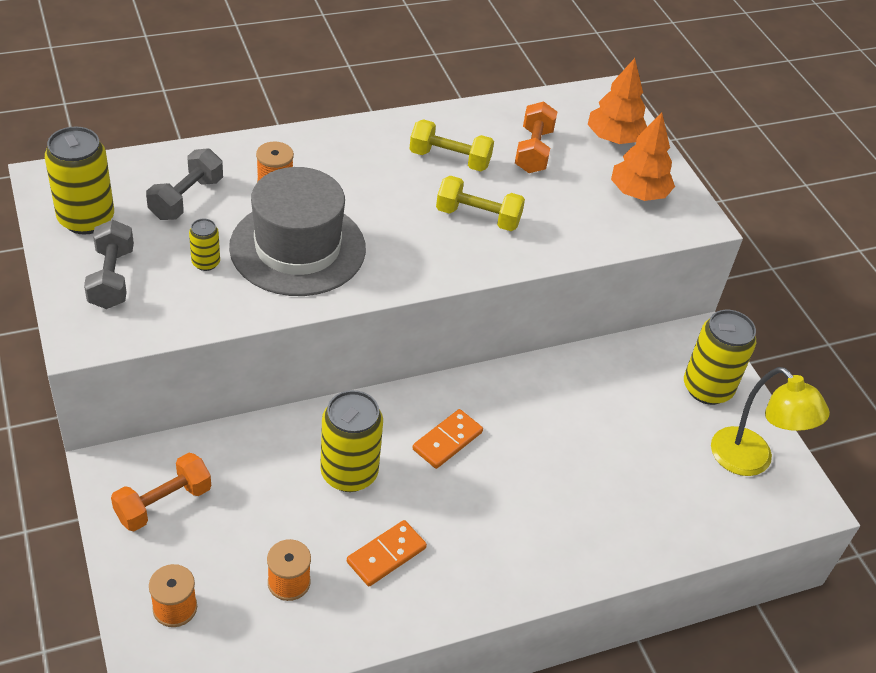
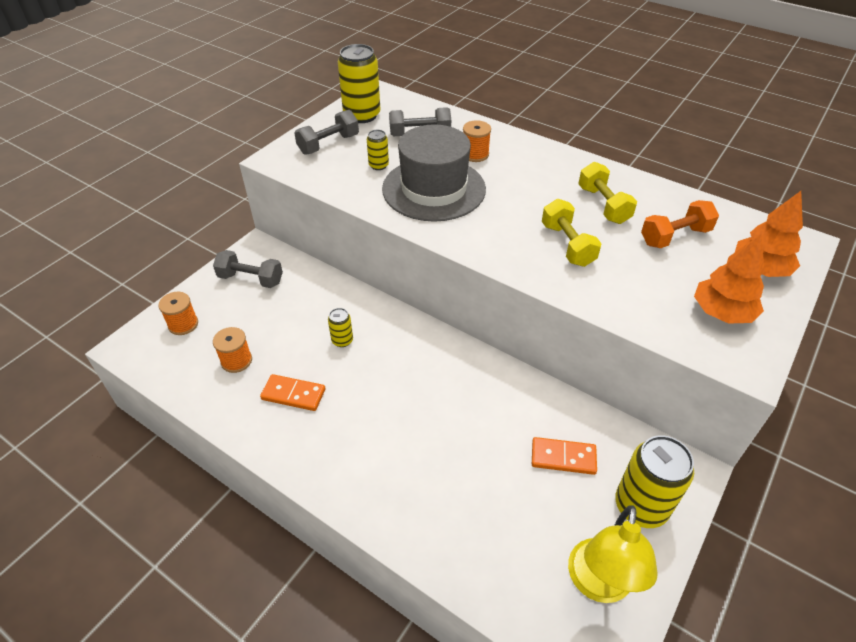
camera: 60 degrees right, 0 degrees up
(163, 503) = (251, 279): orange dumbbell -> grey dumbbell
(349, 473) = (342, 340): yellow can -> yellow can, size x0.49
(447, 441) = (415, 372): orange domino -> orange domino (563, 457)

